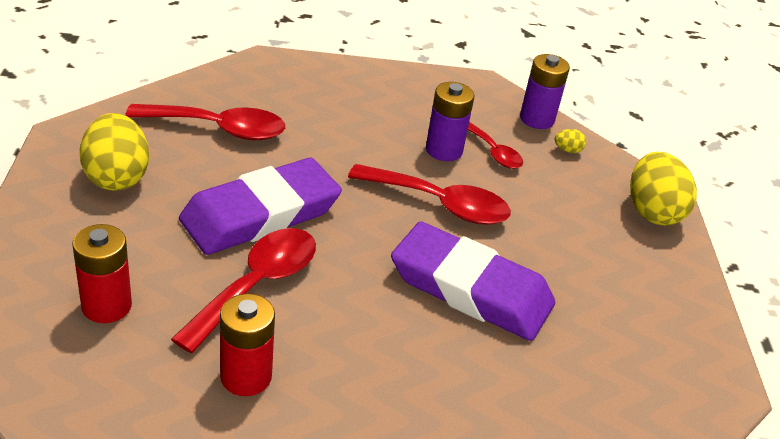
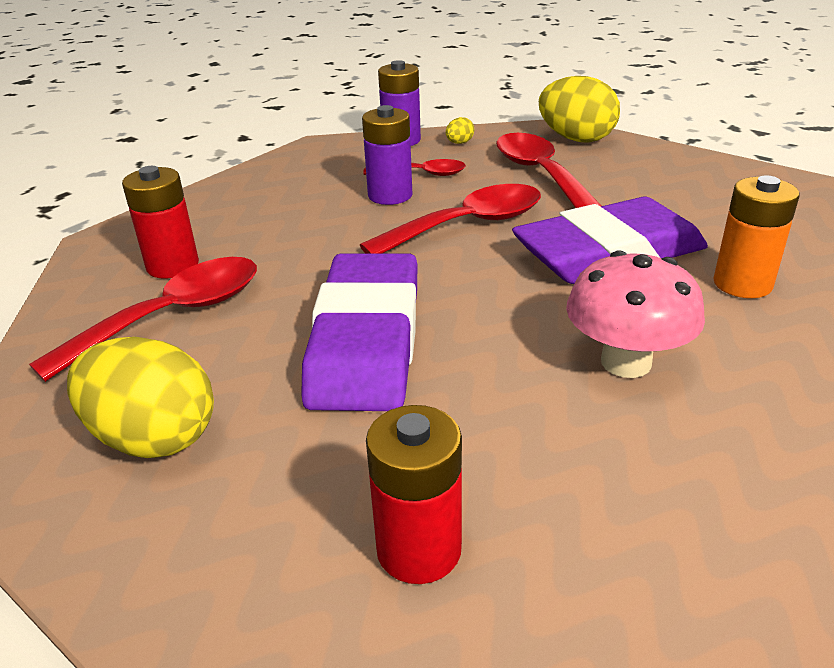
camera: 45 degrees left, 5 degrees down
(246, 376) = (653, 457): red battery -> red battery (172, 266)
(257, 285) = (491, 388): red spoon -> red spoon (540, 174)
(335, 337) = (626, 362): none -> pink mushroom
(494, 374) = (742, 284): none -> orange battery

